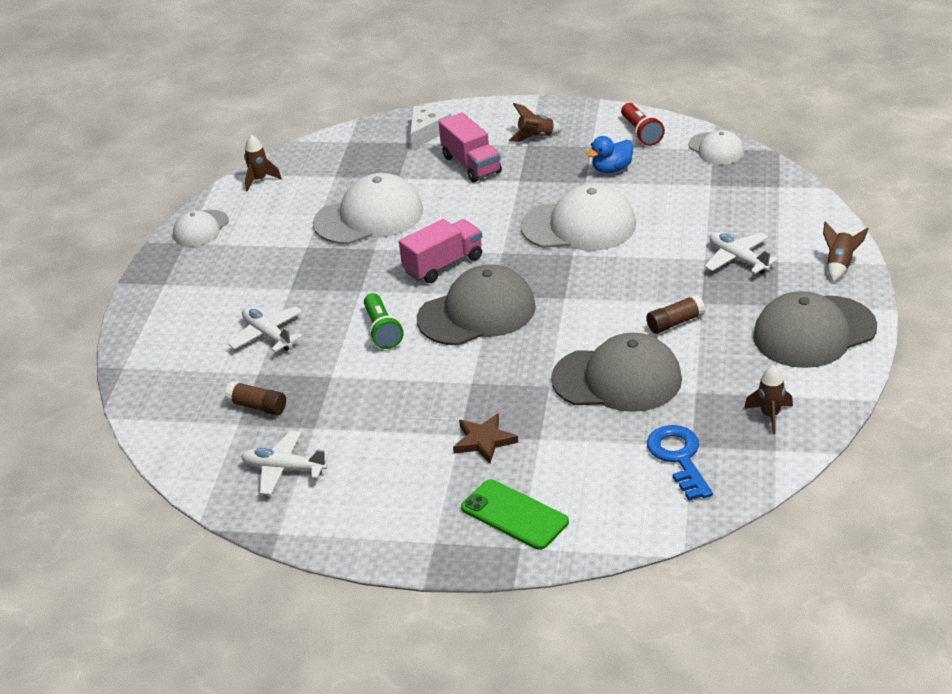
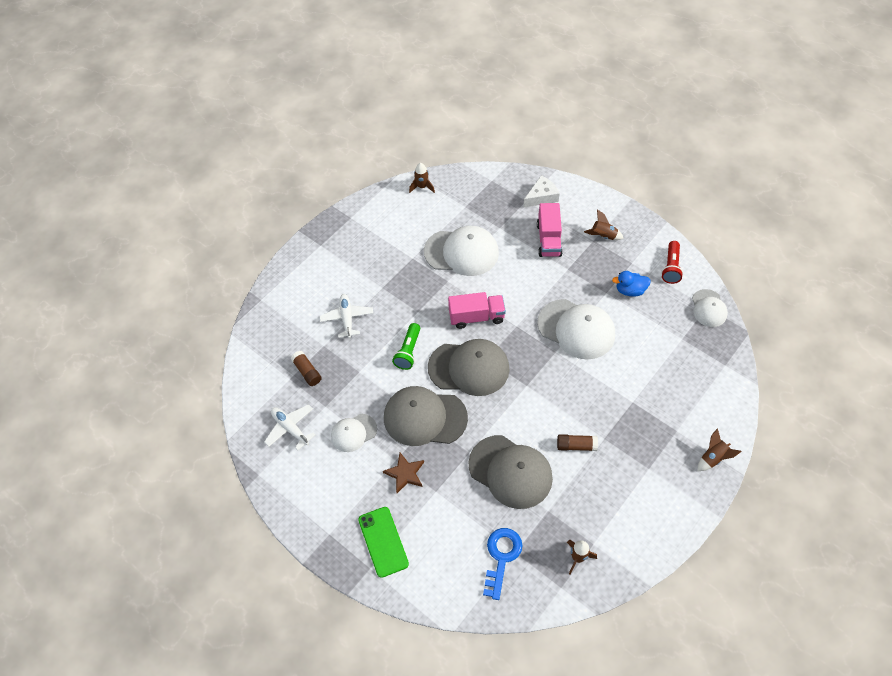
camera: 30 degrees right, 20 degrees up
(200, 229) = (366, 211): white cap -> white cap (353, 433)
(738, 259) = (652, 414): white plane -> none
(814, 332) = (654, 505): grey cap -> grey cap (424, 417)

